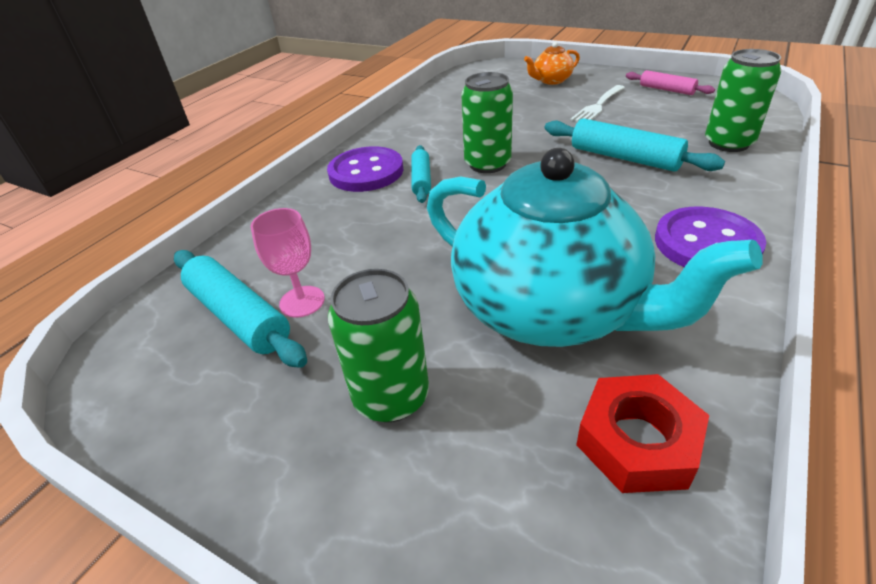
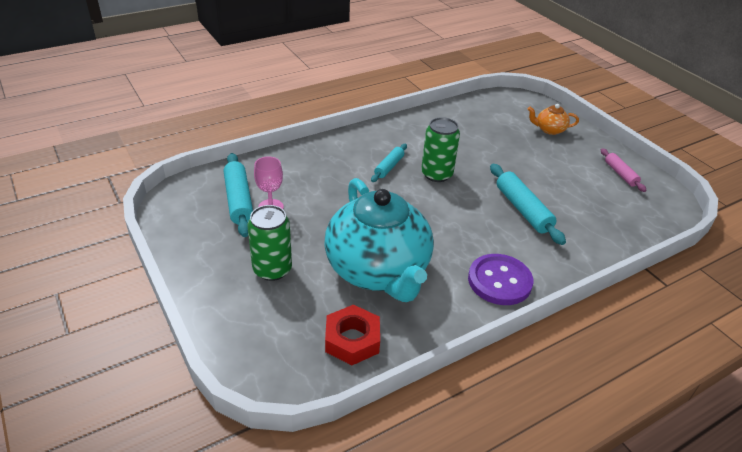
camera: 25 degrees right, 0 degrees up
(366, 172) = (364, 147): purple button -> none
(598, 106) = (555, 165): white fork -> none
(728, 143) = (603, 232): green can -> none

